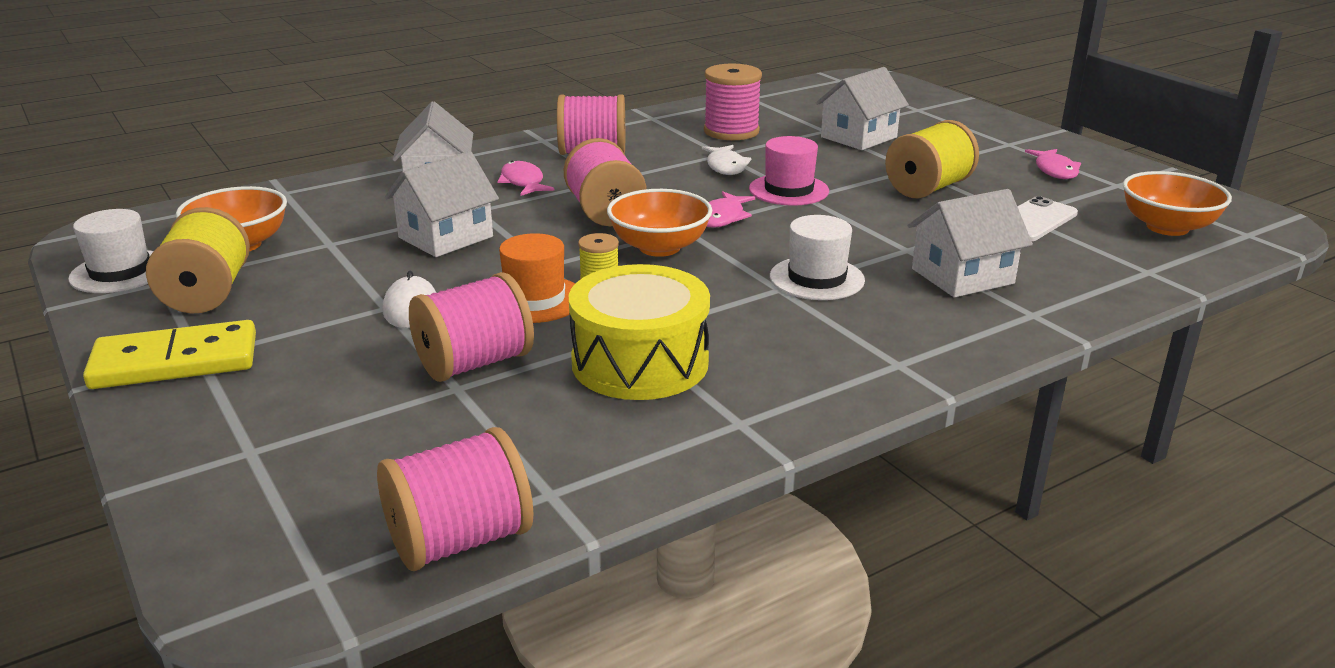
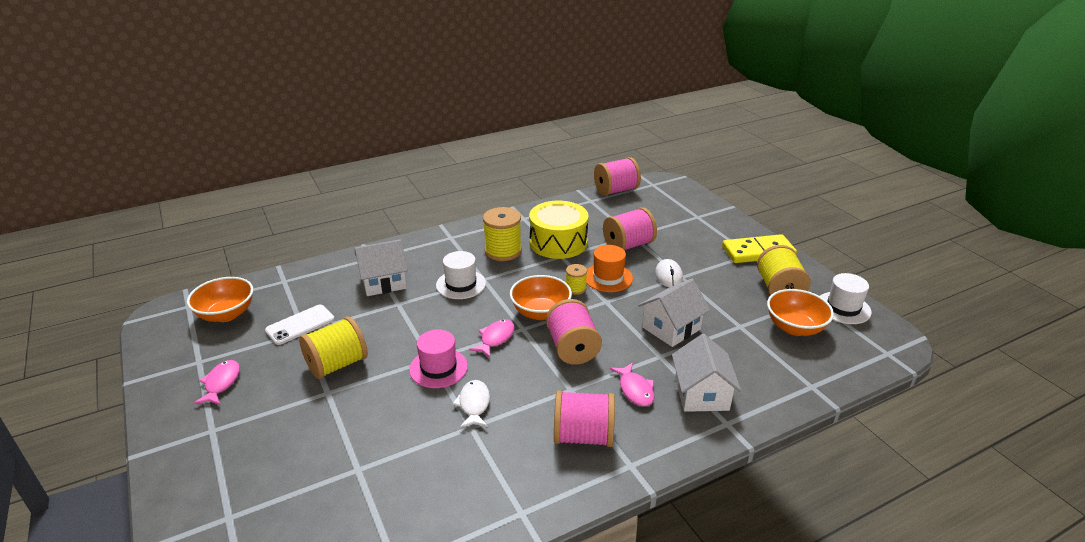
camera: 175 degrees left, 5 degrees up
(731, 131) = (448, 472): pink spool -> none
(761, 338) = (503, 251): none -> yellow spool
(858, 137) = (334, 452): white house -> none

